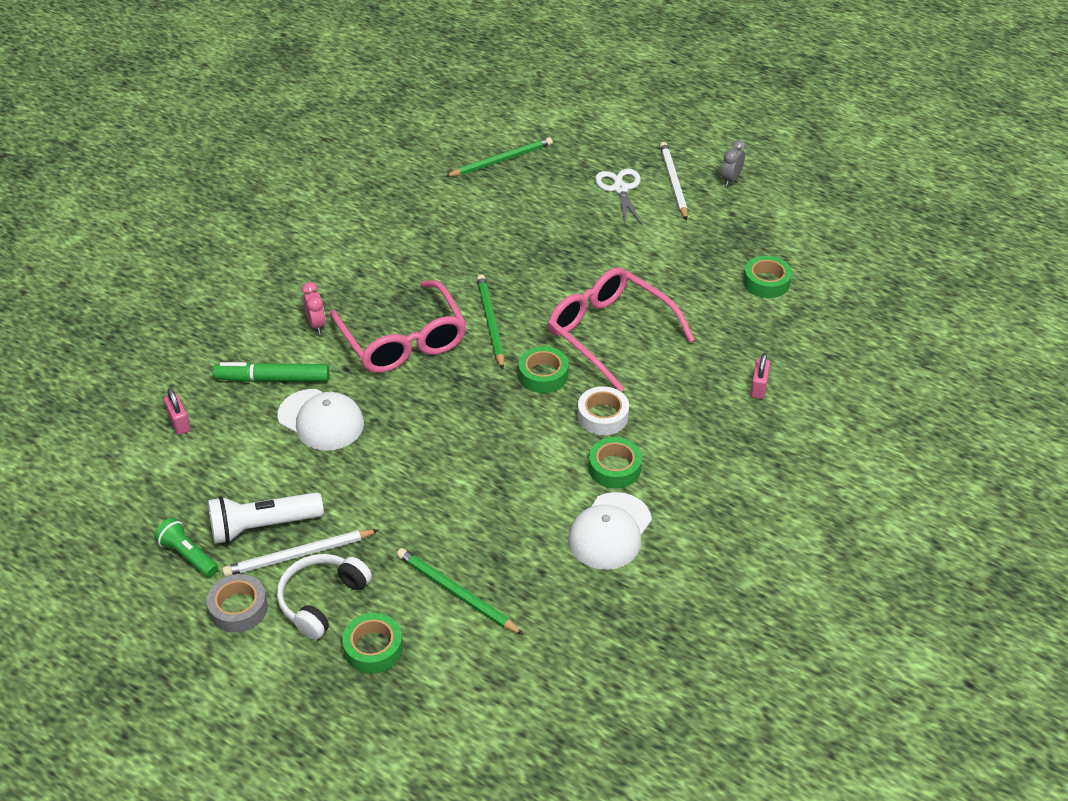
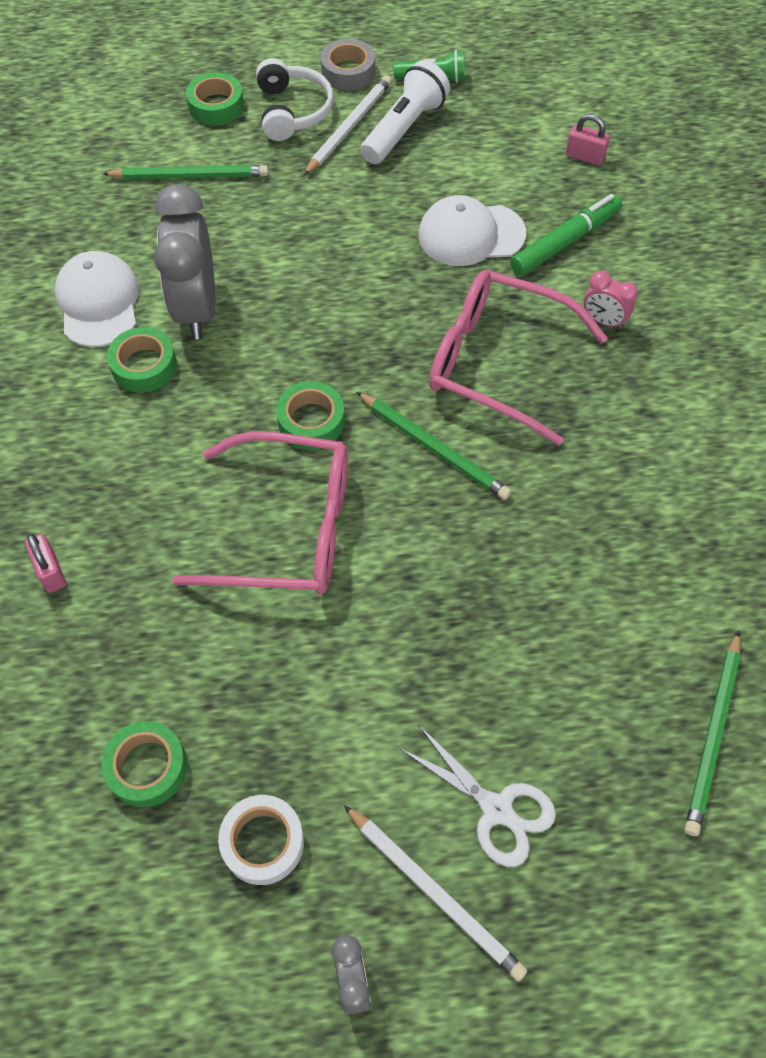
camera: 140 degrees right, 15 degrees up
(547, 484) = (197, 309): none -> grey clock
(602, 416) = (204, 415): white tape -> white tape (263, 842)

